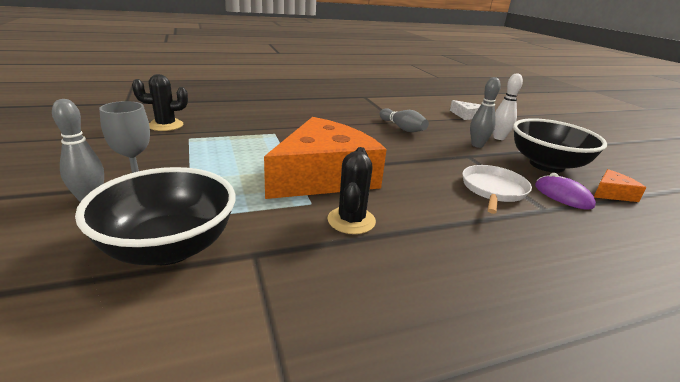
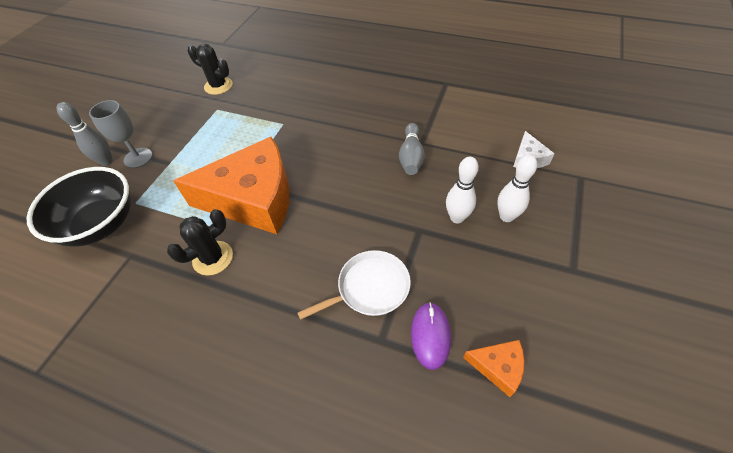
camera: 45 degrees right, 25 degrees up
(477, 145) = (457, 218): grey bowling pin -> white bowling pin
(546, 165) = (492, 286): black bowl -> none

